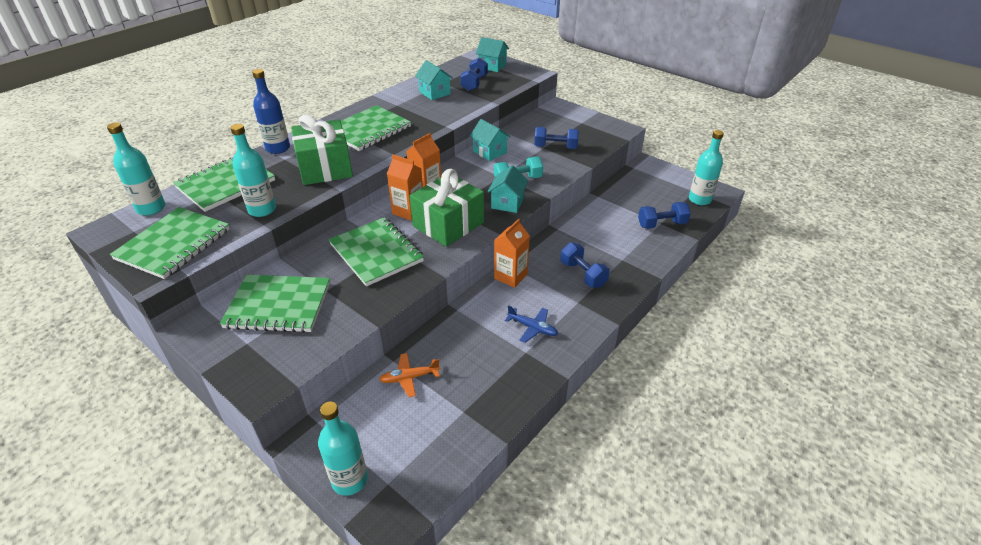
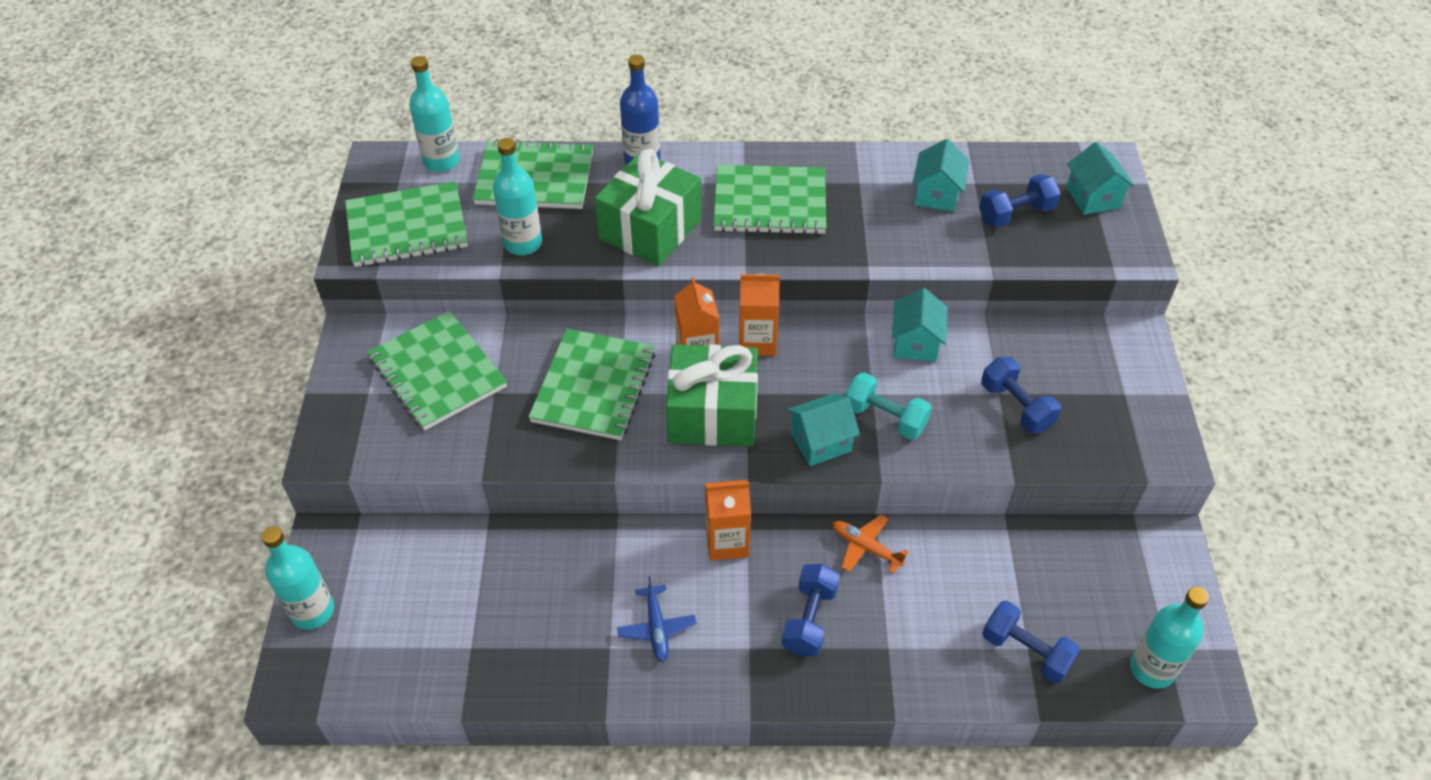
camera: 50 degrees right, 10 degrees up
(409, 377) = (476, 562): orange plane -> orange plane (866, 547)

